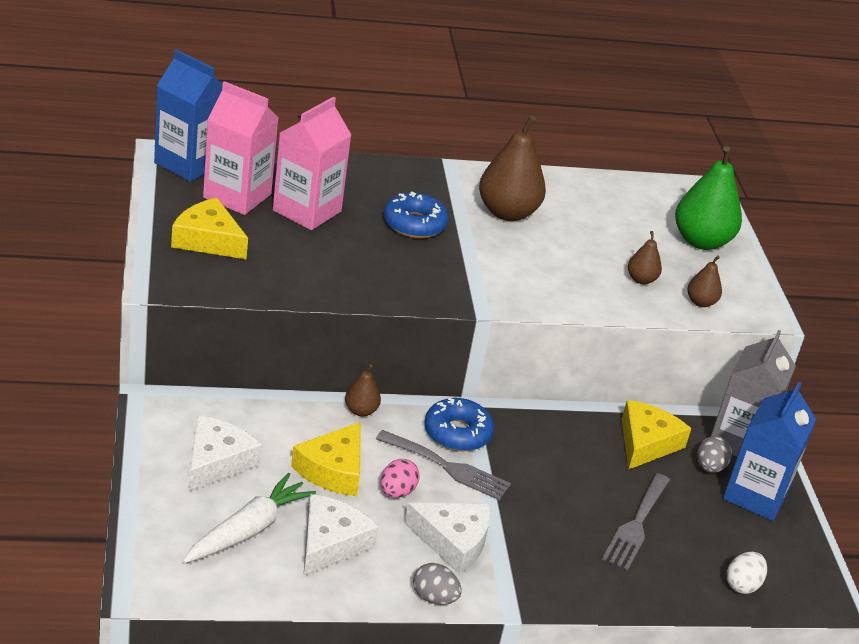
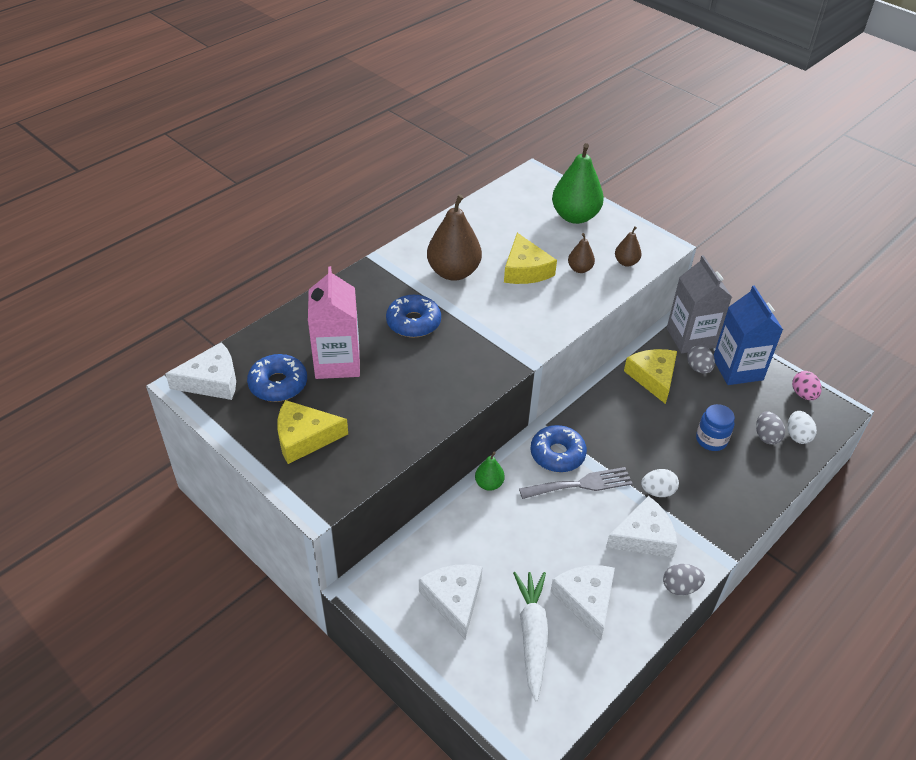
camera: 35 degrees left, 10 degrees up
(188, 164) = (212, 381): blue carton -> white cheese
(237, 196) = (278, 384): pink carton -> blue donut
(333, 470) = (525, 543): yellow cheese -> yellow cheese (525, 270)
(361, 411) = (489, 484): brown pear -> green pear
(397, 492) = (576, 528): pink egg -> pink egg (803, 394)
(517, 522) = (657, 491): none -> white egg
(636, 525) = (711, 440): grey fork -> blue jar
(704, 562) = (766, 436): none -> grey egg

